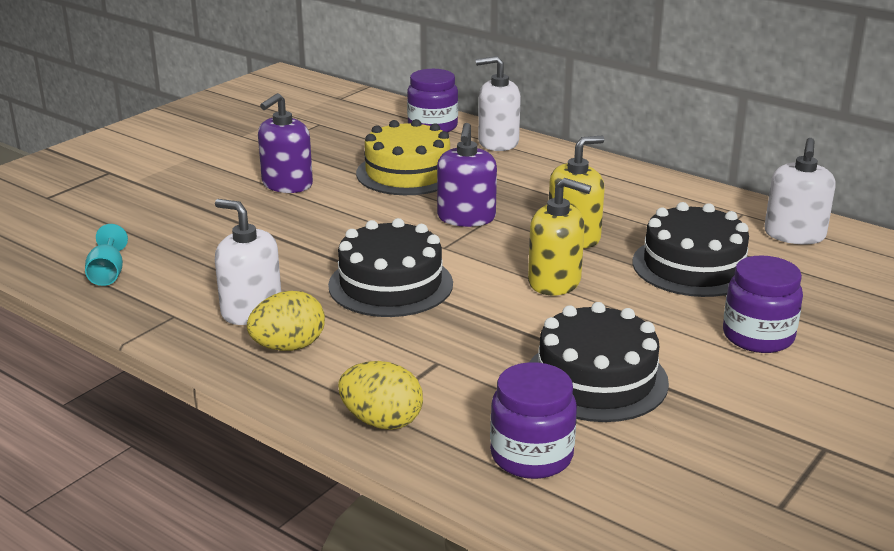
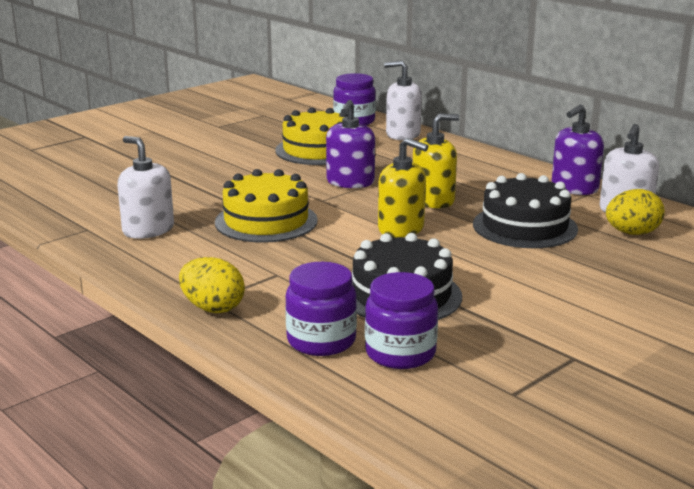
camera: 10 degrees right, 5 degrees down
(108, 273) = (51, 199): turquoise goblet -> none
(287, 184) = (218, 152): purple soap dispenser -> purple soap dispenser (574, 188)
(288, 347) = (165, 255): yellow egg -> yellow egg (632, 233)
(390, 284) = (266, 221): black cake -> yellow cake
(758, 336) = (556, 278): purple jar -> purple jar (400, 353)

